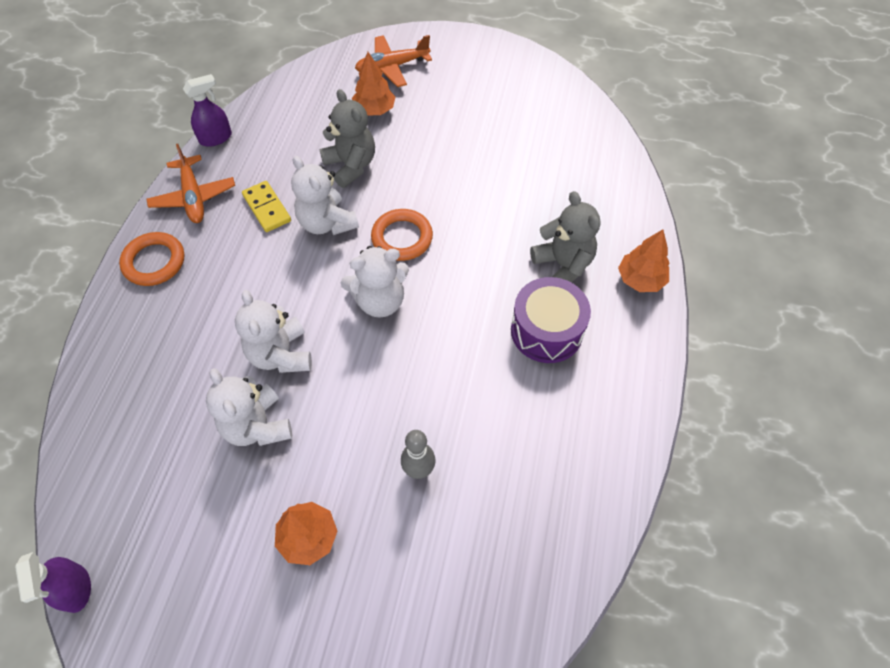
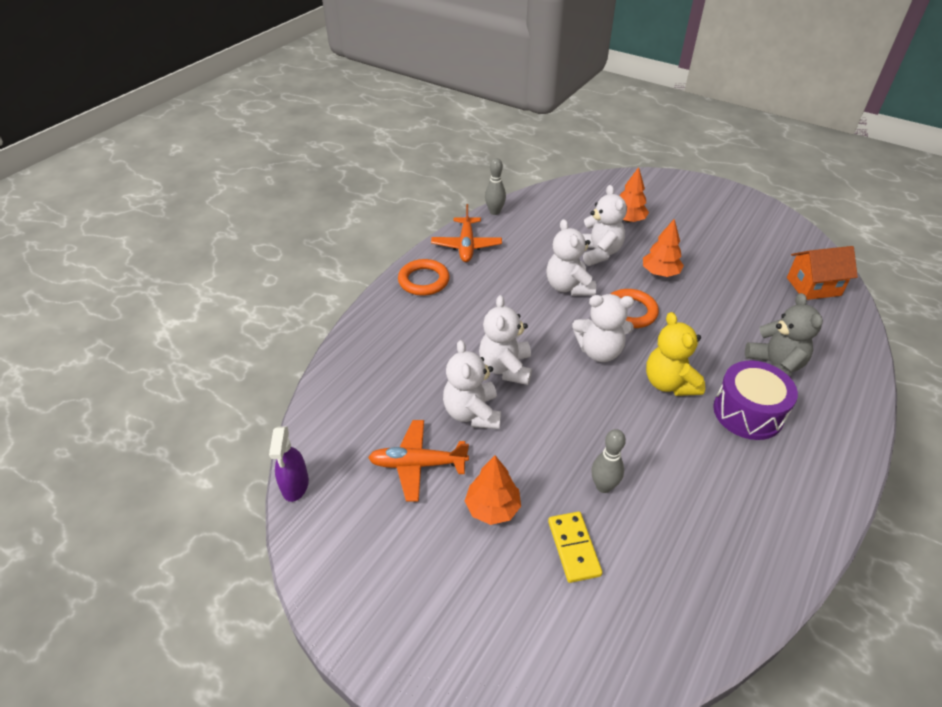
camera: 20 degrees right, 15 degrees down
(216, 138) = (494, 212): purple spray bottle -> grey bowling pin
(267, 208) = (522, 266): yellow domino -> yellow domino (573, 548)
(351, 166) = (598, 253): grey teddy bear -> white teddy bear
(392, 67) = (650, 194): orange plane -> orange plane (417, 464)
(461, 319) = (669, 383): none -> yellow teddy bear
(586, 150) = (813, 286): none -> orange house
(640, 279) = (849, 396): orange tree -> orange tree (660, 273)

